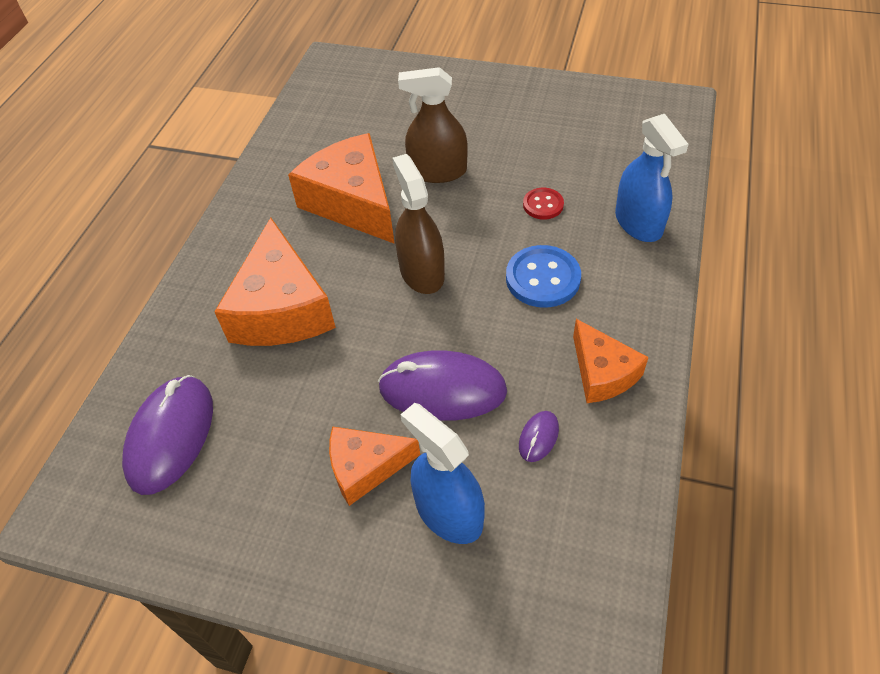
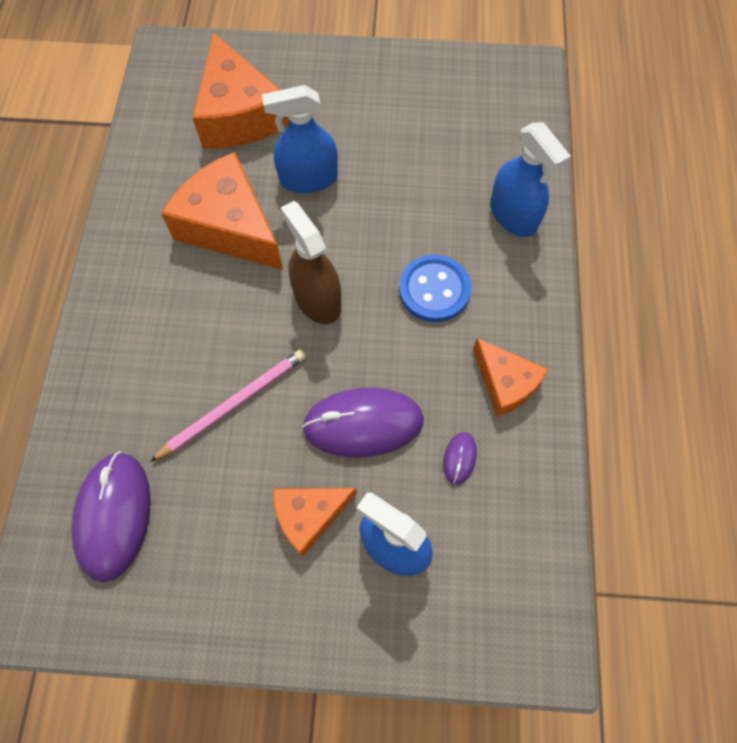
camera: 15 degrees left, 15 degrees up
(281, 308) = (187, 359): orange cheese -> orange cheese (238, 114)
(316, 353) = (234, 404): none -> pink pencil
(437, 171) = (308, 179): brown spray bottle -> blue spray bottle
(543, 205) = (420, 206): red button -> none

